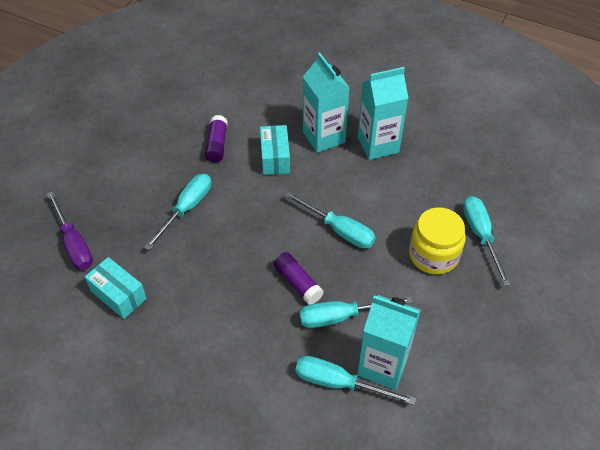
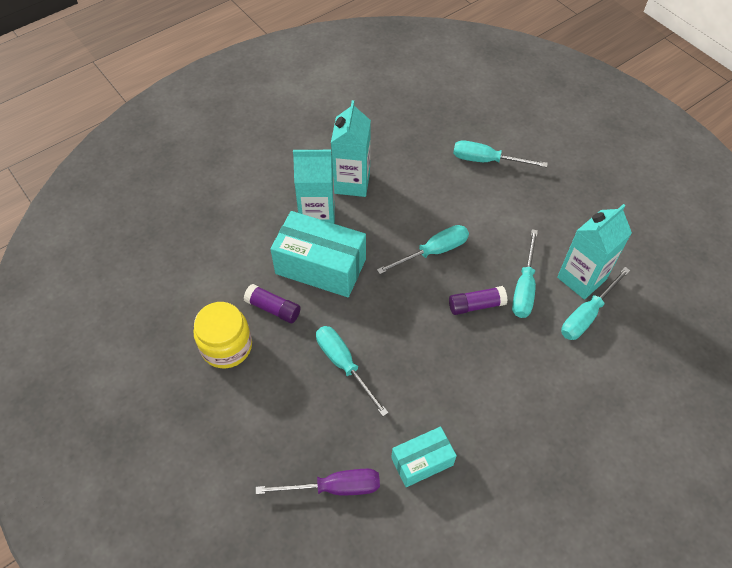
camera: 65 degrees left, 5 degrees up
(275, 158) = (320, 266): turquoise box -> turquoise box, size x1.73
(433, 255) = (491, 199): yellow jar -> yellow jar (226, 346)

